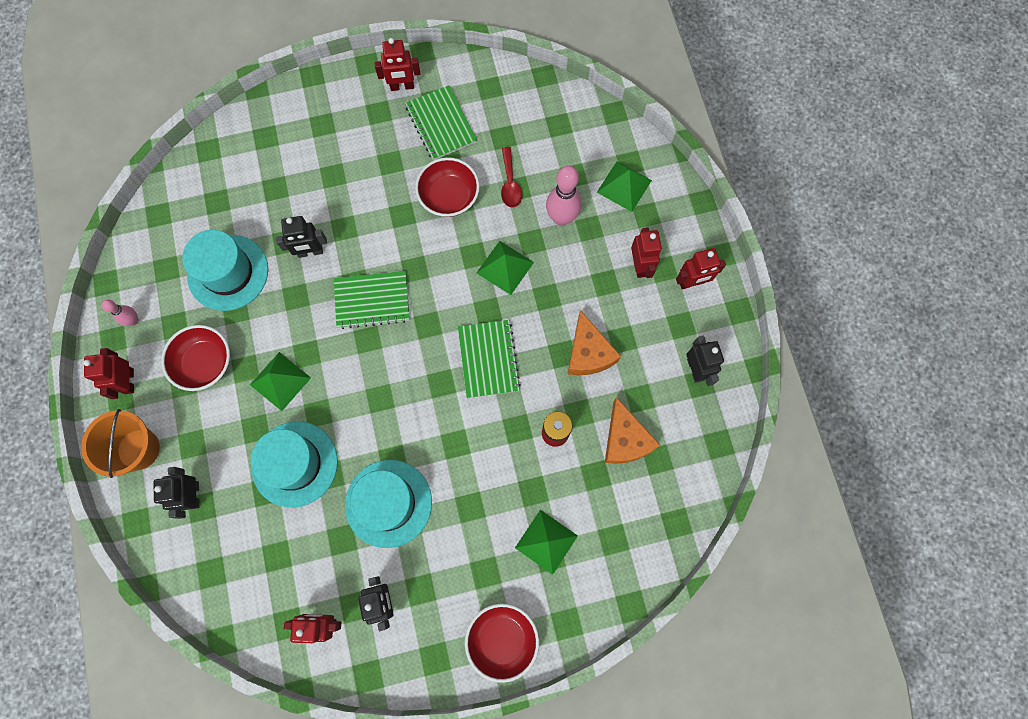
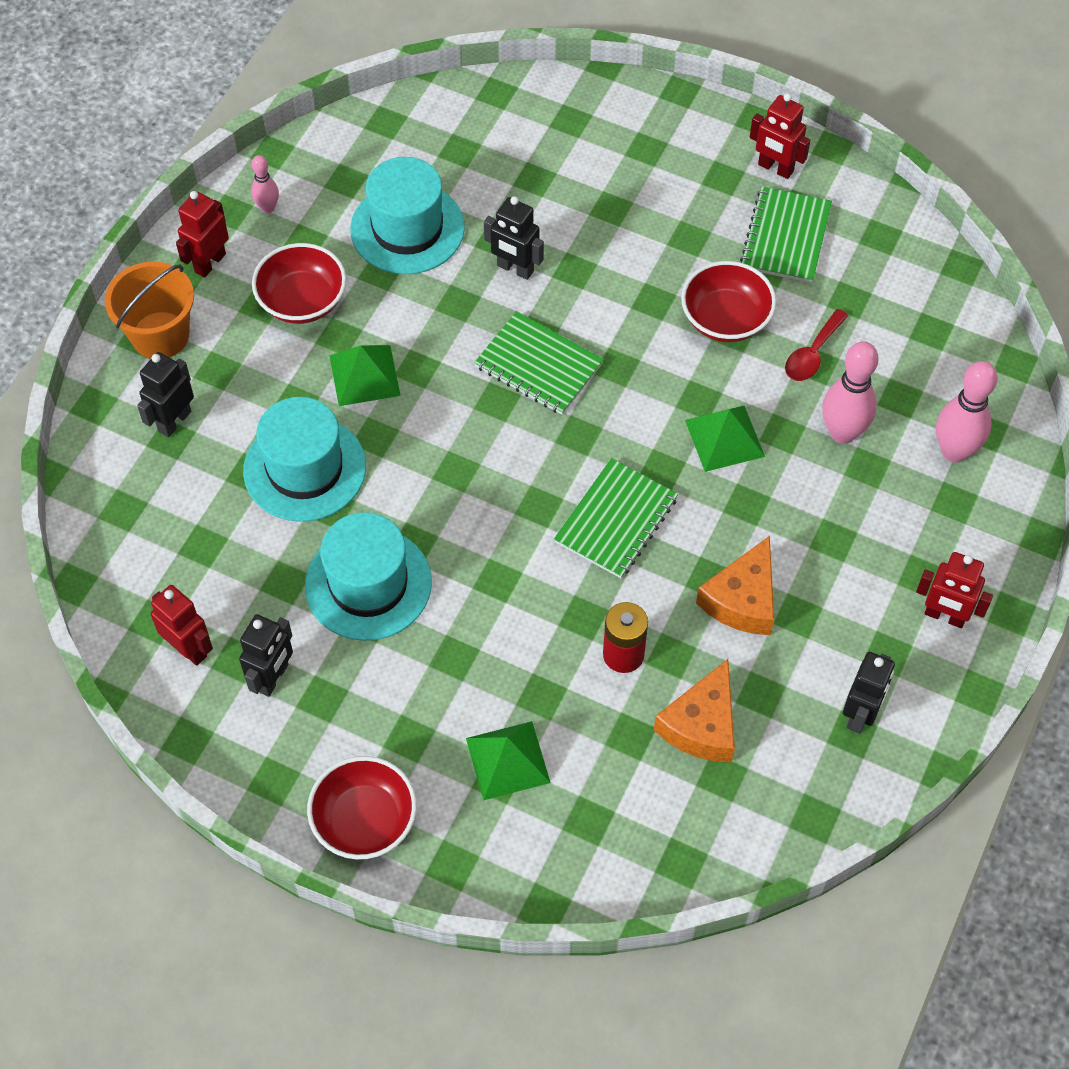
camera: 40 degrees right, 15 degrees down
(624, 186) = (954, 451): green pyramid -> pink bowling pin
(640, 265) = (894, 551): red robot -> none

